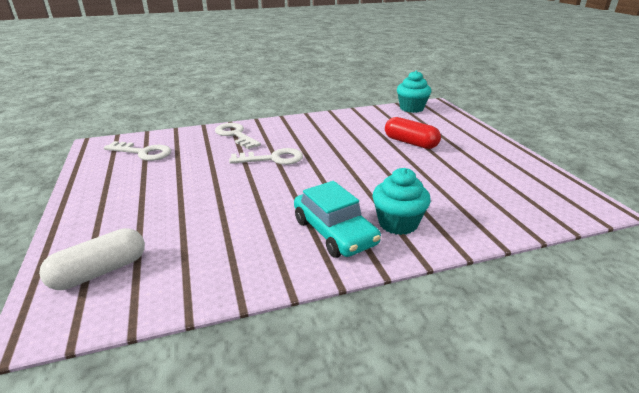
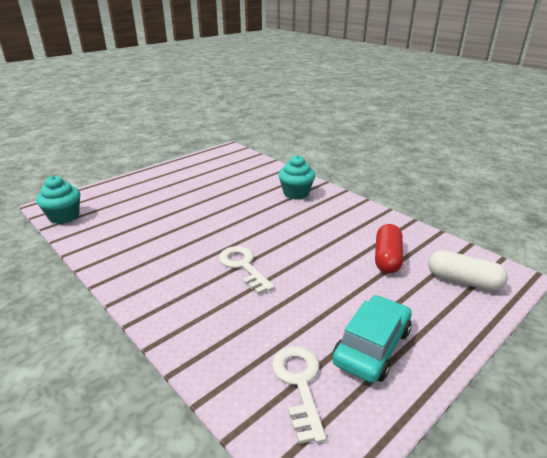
camera: 115 degrees left, 0 degrees up
(235, 135) = (196, 319): white key -> none
(334, 232) = (326, 210): turquoise car -> turquoise car (372, 346)
(410, 143) = (165, 205): red capsule -> red capsule (387, 258)

